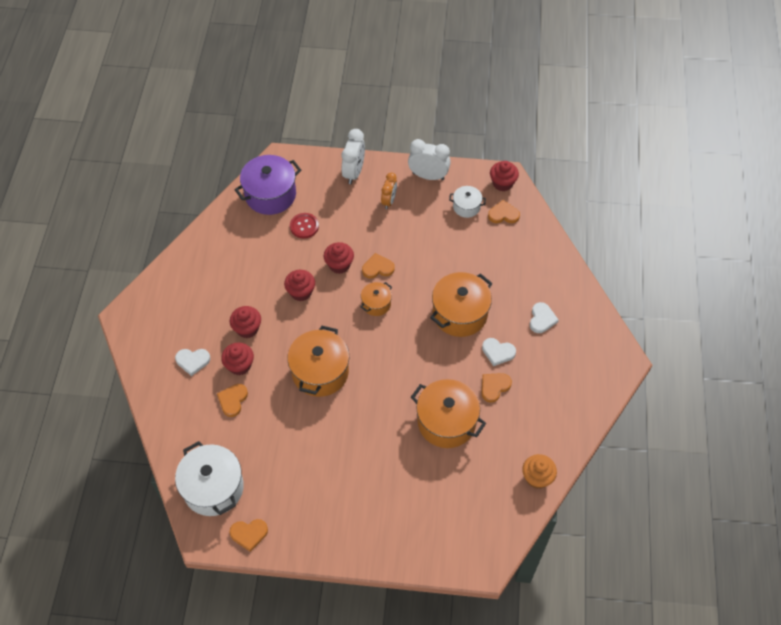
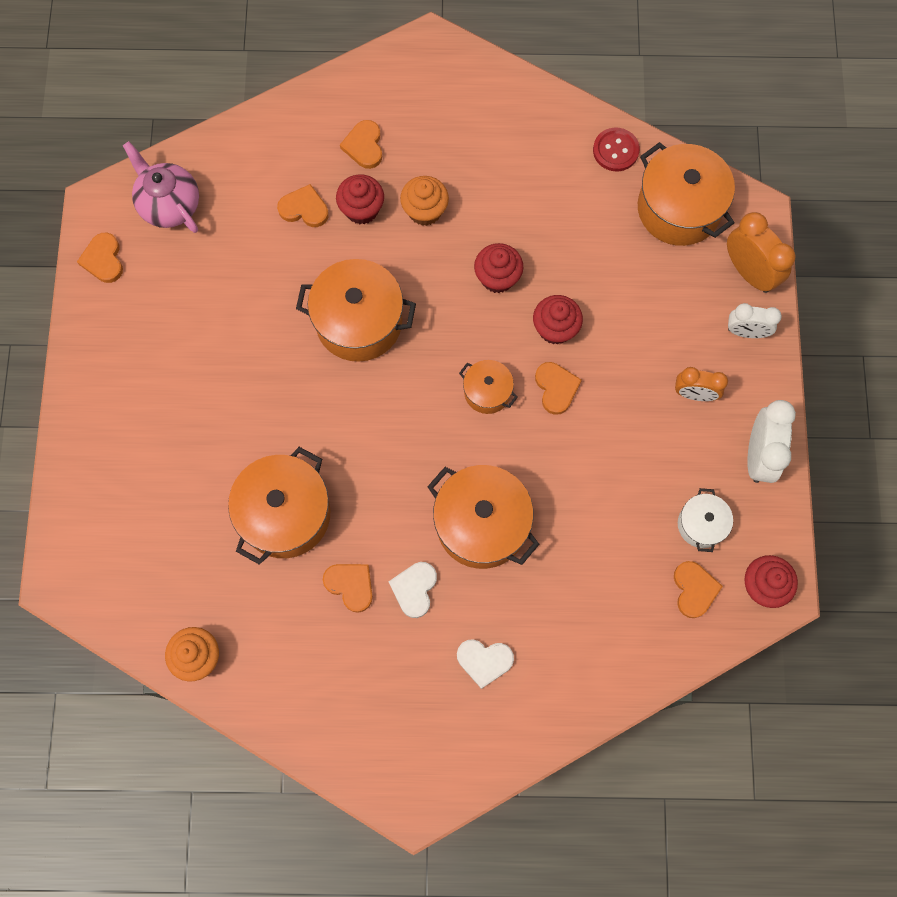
camera: 85 degrees right, 15 degrees up
(192, 361) = (364, 146): white heart -> orange heart
(213, 488) = (169, 205): white pot -> pink teapot
(247, 329) = (425, 211): red cupcake -> orange cupcake
(270, 195) = (678, 209): purple pot -> orange pot
(304, 226) = (623, 267): red button -> red button (615, 150)
(317, 166) = (749, 272): none -> orange clock
(354, 172) = (746, 332): white clock -> white clock, size x0.66

